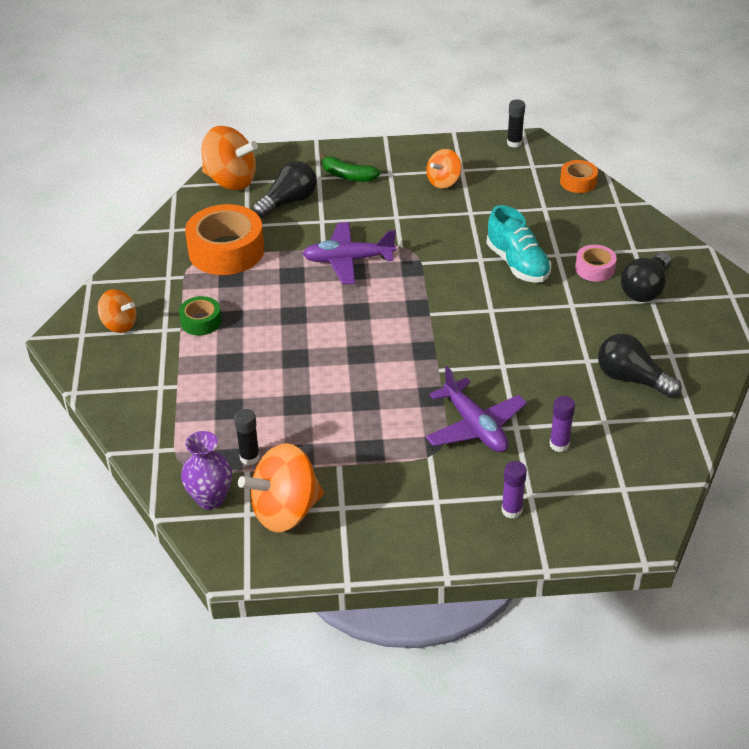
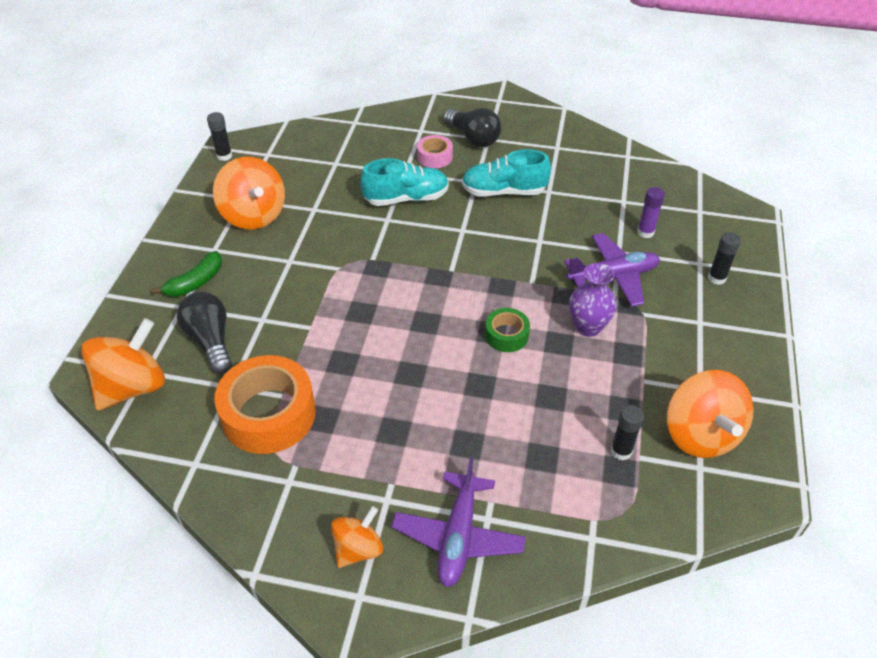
camera: 75 degrees left, 5 degrees up
(201, 321) = (387, 460): green tape -> green tape (506, 335)
(210, 499) = (675, 496): purple vase -> purple vase (588, 327)
(348, 260) = (341, 312): purple plane -> purple plane (458, 536)
(443, 182) = (254, 215): orange spinning top -> orange spinning top, size x1.69
(511, 510) = (716, 278): purple glue stick -> black glue stick
(567, 327) = (504, 191): none -> turquoise shoe
(578, 182) = (310, 135): orange tape -> none
(632, 379) = (579, 174): black light bulb -> none

